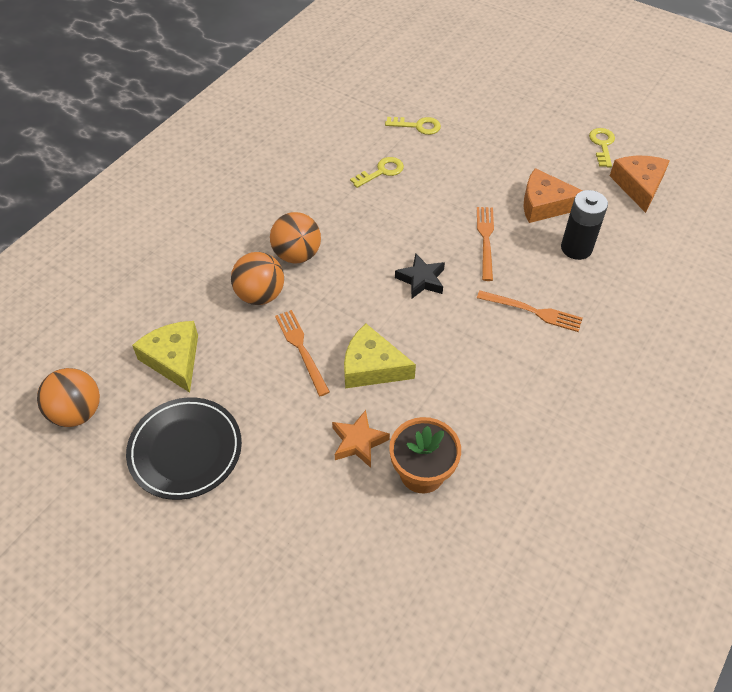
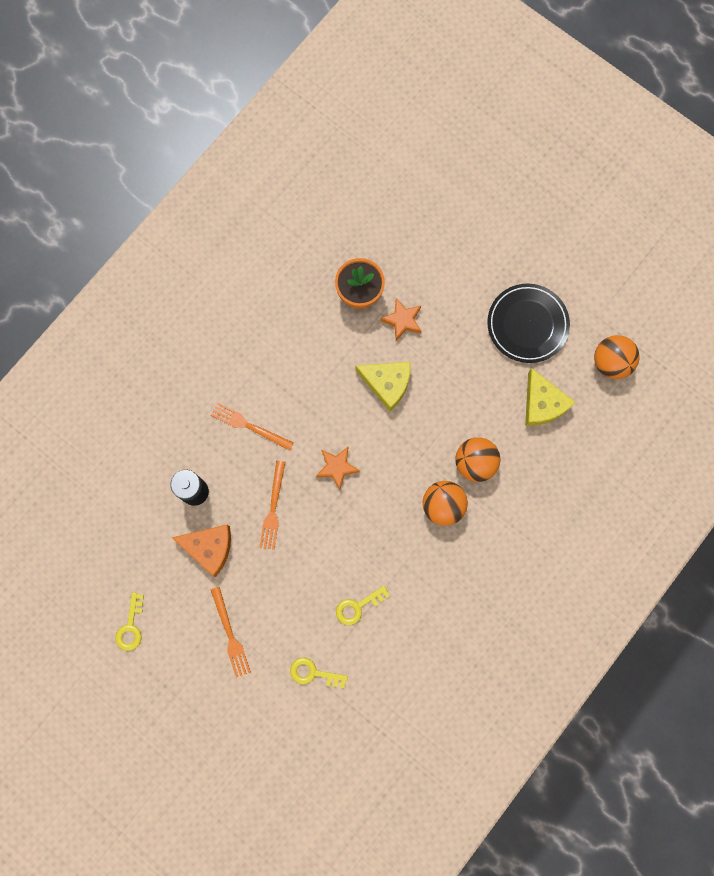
camera: 175 degrees left, 25 degrees up
(301, 349) = (441, 405): orange fork -> orange fork (230, 635)
(421, 280) = (337, 467): black star -> orange star
(638, 186) = (113, 565): orange cheese -> none

